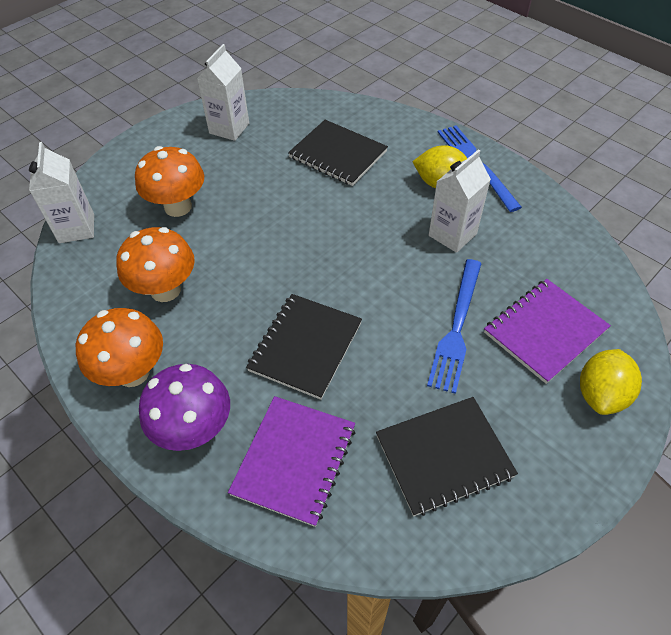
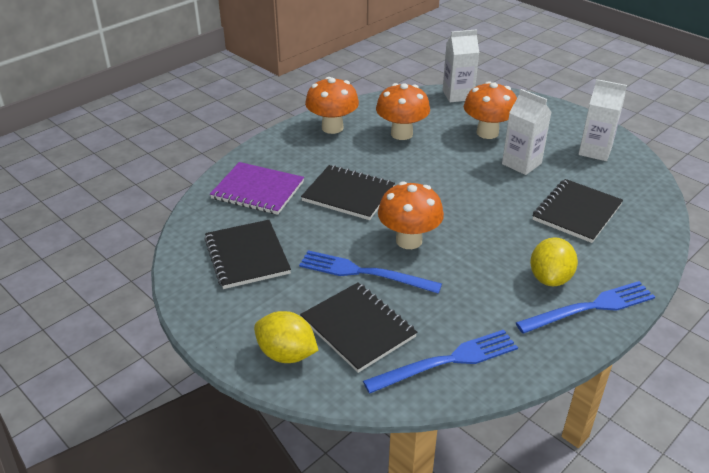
camera: 90 degrees right, 15 degrees down
(194, 429) = (287, 152): purple mushroom -> none
(395, 286) = (409, 240): none -> orange mushroom
(452, 234) = (476, 280): white carton -> white carton (521, 164)
(544, 331) = (358, 328): purple notebook -> black notebook
(569, 262) = (447, 361): none -> blue fork

